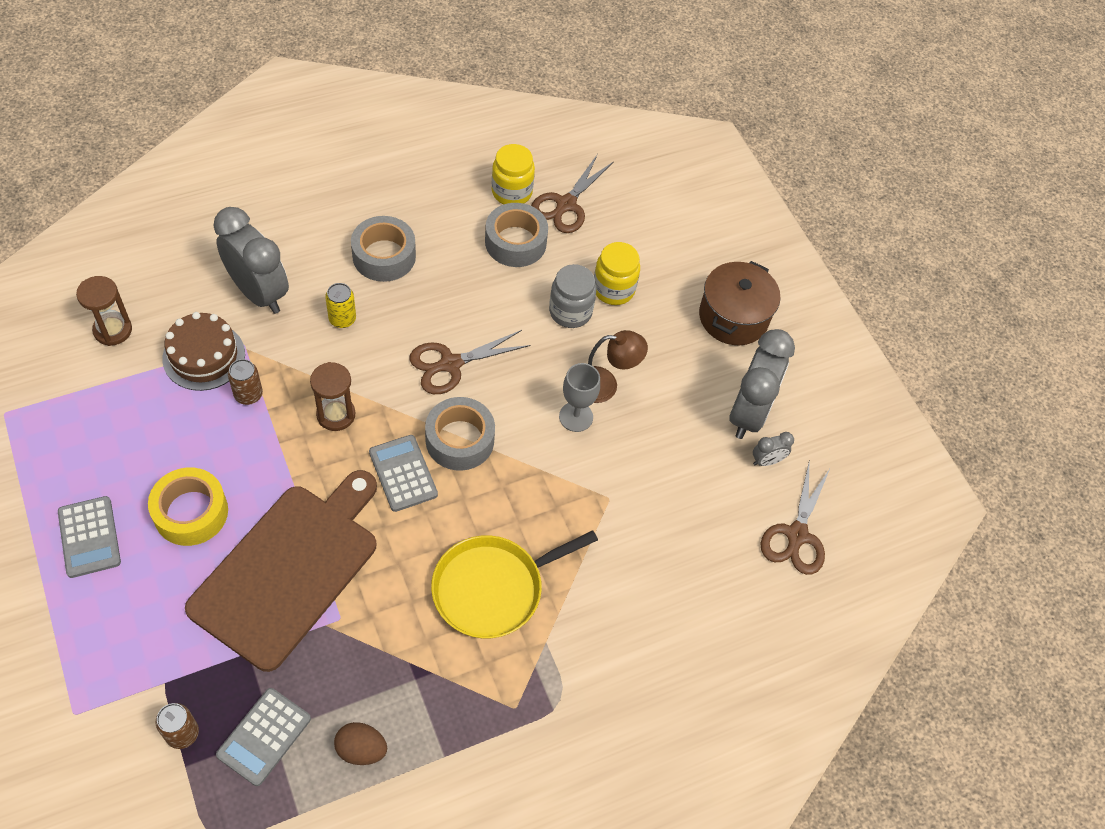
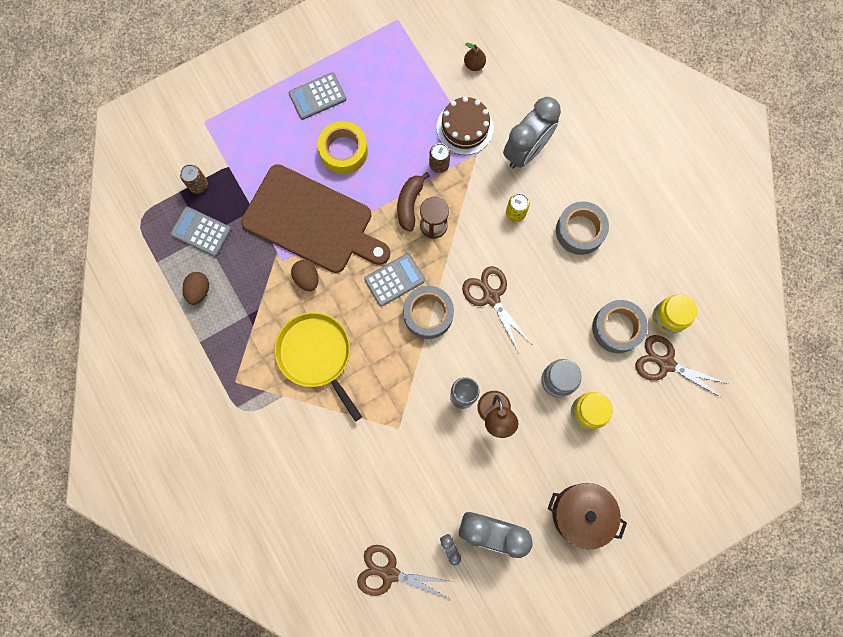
camera: 90 degrees right, 20 degrees up
(113, 330) = (474, 64): brown hourglass -> brown pear
(297, 439) = (410, 204): none -> brown banana
(376, 587) = (307, 278): none -> brown egg

